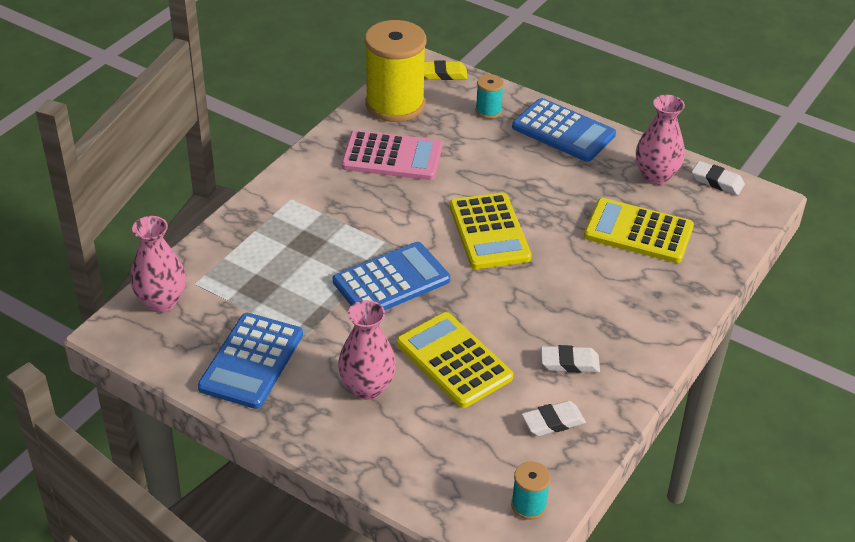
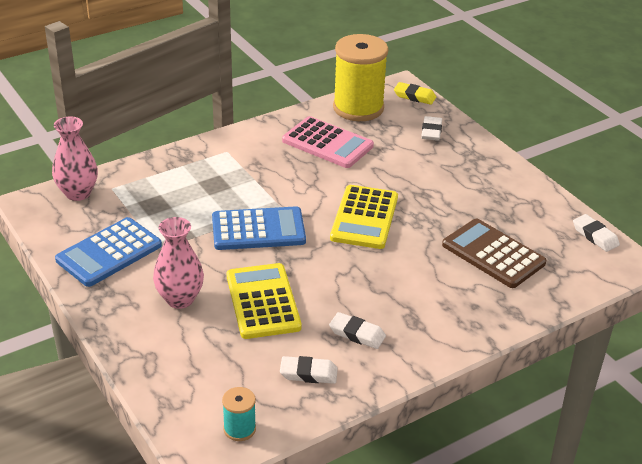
camera: 25 degrees right, 5 degrees down
(488, 111) = (431, 131): turquoise spool -> white eraser
(563, 131) = (484, 162): blue calculator -> none
(638, 232) = (493, 254): yellow calculator -> brown calculator
(656, 176) = (541, 216): pink vase -> none

